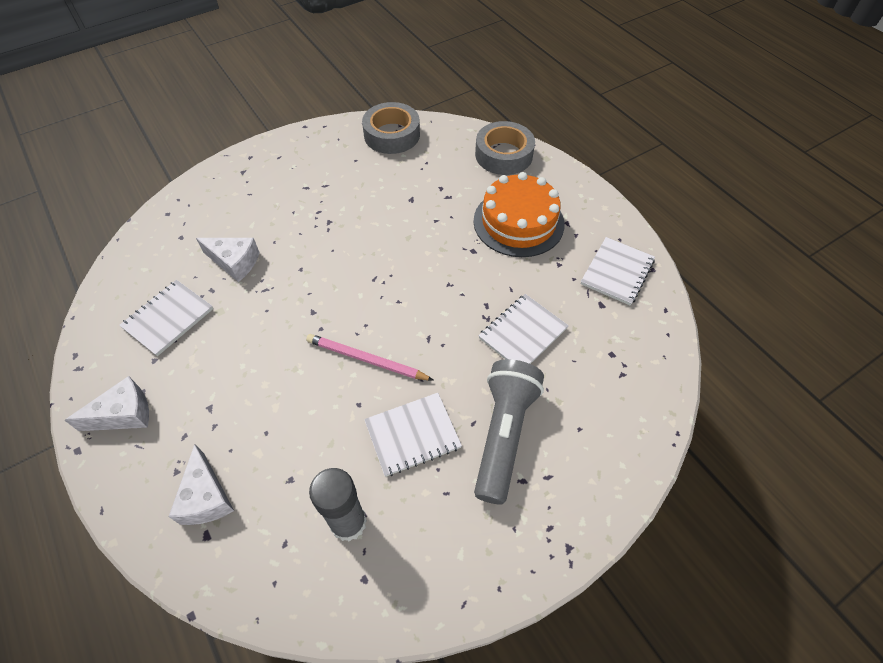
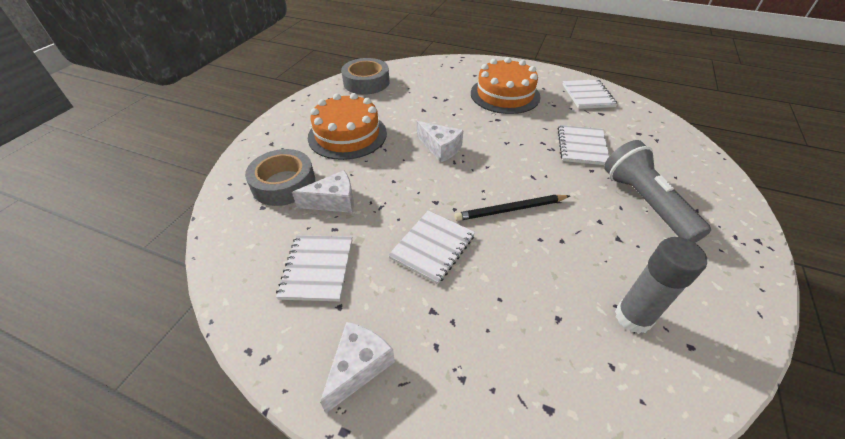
camera: 35 degrees left, 10 degrees down
(206, 497) = (512, 379): white cheese -> white cheese (440, 148)
(312, 195) = (347, 135): none -> orange cake
(366, 360) = (510, 210): pink pencil -> black pencil
(412, 435) = (597, 235): white notebook -> white notebook (432, 247)
(503, 155) = (452, 67): grey tape -> grey tape (284, 183)

